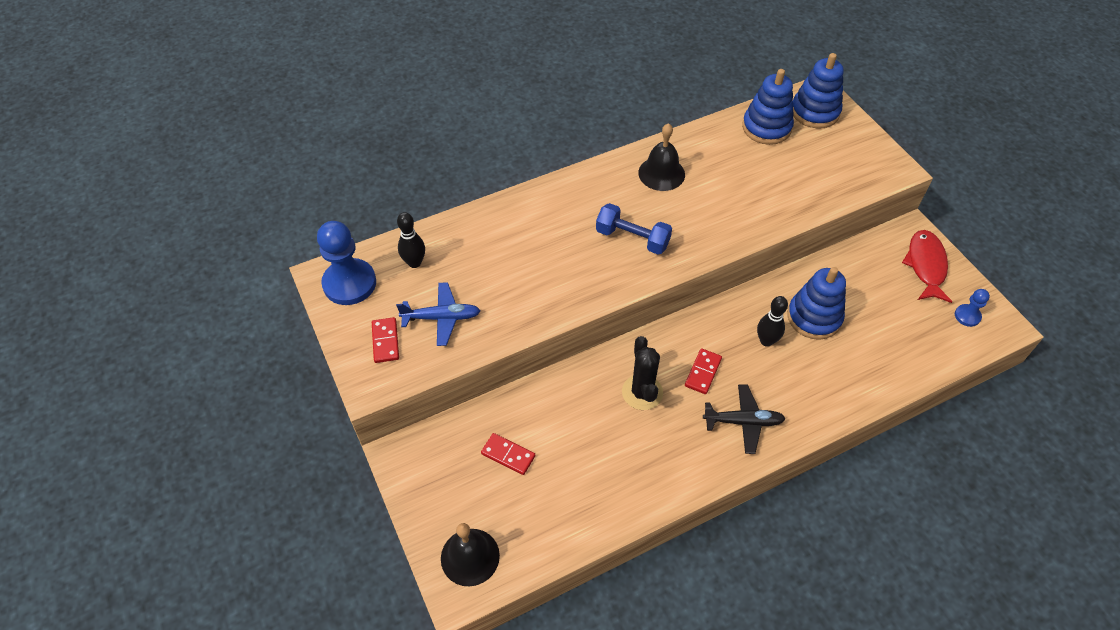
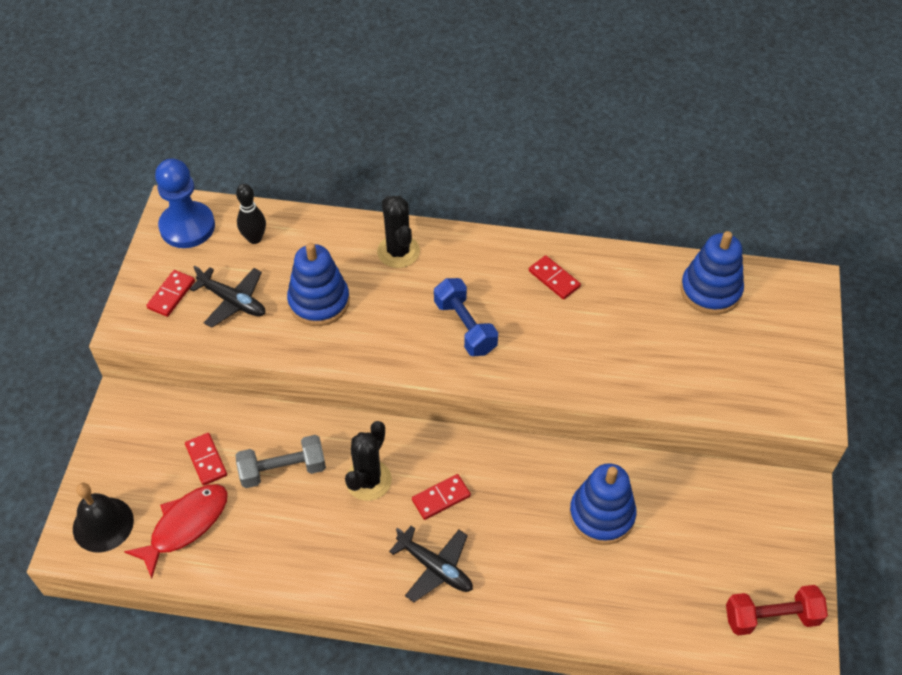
camera: 35 degrees right, 0 degrees up
(442, 318) = (233, 301): blue plane -> black plane
(535, 213) = (398, 252): none -> black cactus
(573, 424) = (283, 470): none -> grey dumbbell
(661, 173) = (554, 279): black bell -> red domino
(766, 341) = (530, 507): black bowling pin -> none
(815, 112) = (782, 302): blue stacking toy -> blue stacking toy (319, 302)
(926, 266) = (777, 538): red fish -> red fish (185, 525)
(967, 316) = (771, 617): blue pawn -> red dumbbell

